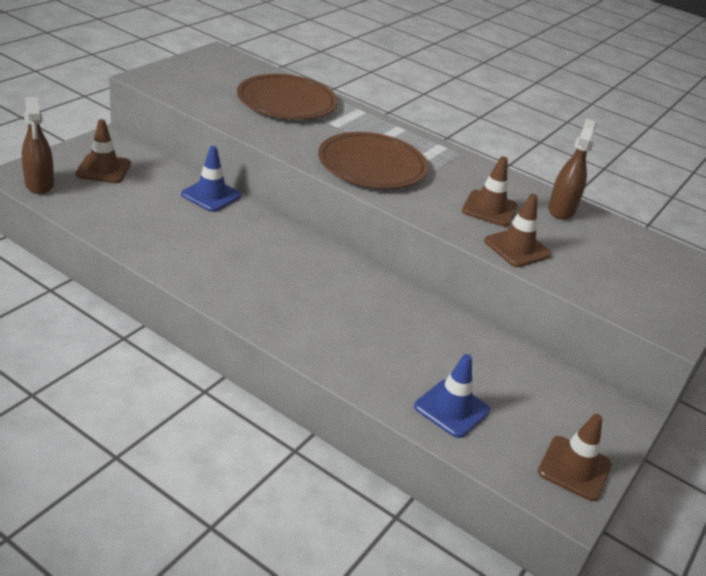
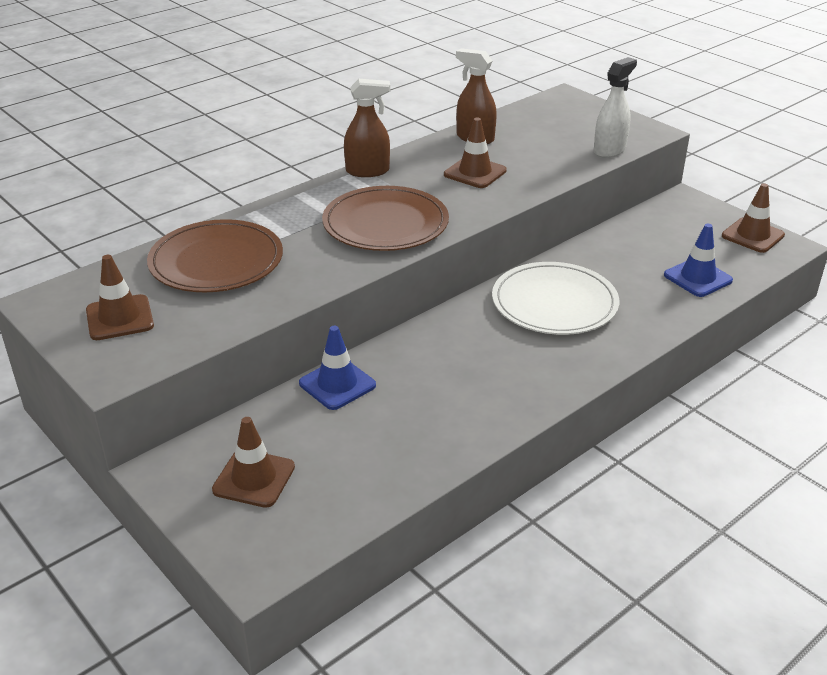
camera: 70 degrees left, 0 degrees up
(39, 184) = (287, 544): brown spray bottle -> brown spray bottle (368, 171)
(361, 303) = (554, 303): none -> white plate
(517, 248) = (543, 172): brown traffic cone -> brown traffic cone (120, 318)
(598, 295) = (609, 150): none -> white spray bottle

